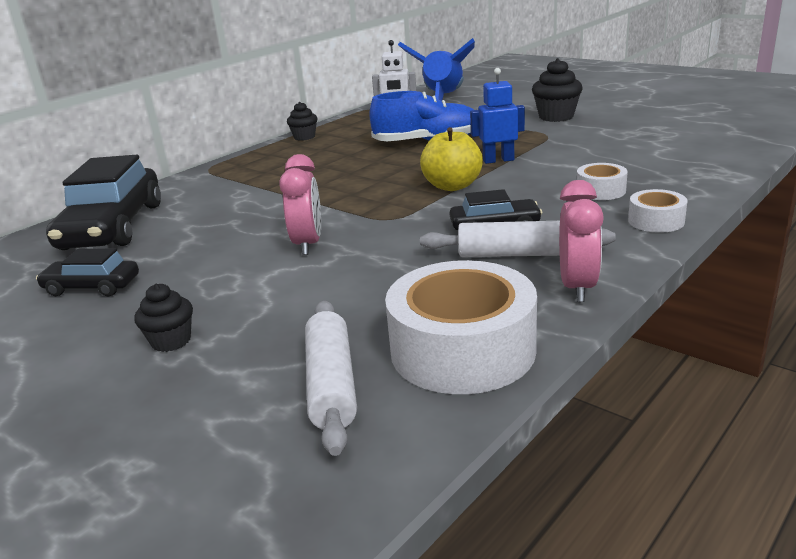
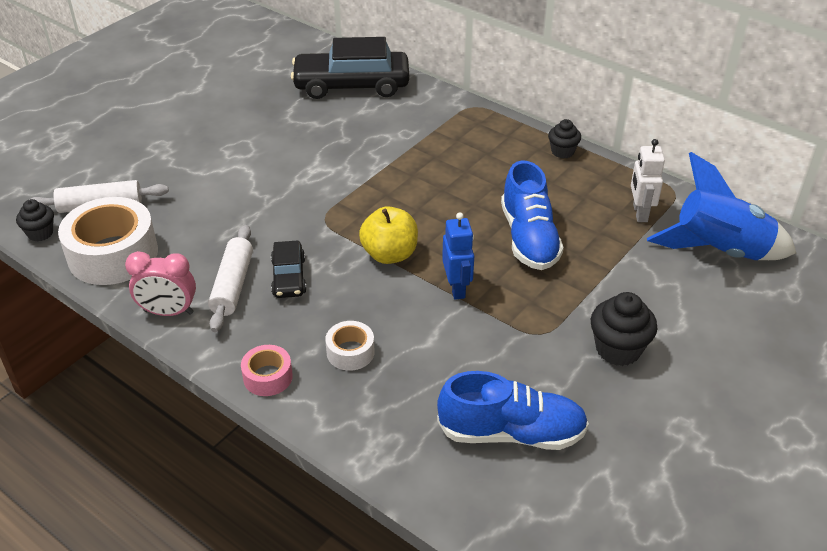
camera: 85 degrees right, 15 degrees up
(92, 287) = (253, 99): black car -> none
(171, 341) = (171, 143): black cupcake -> black cupcake (40, 233)
(308, 244) = (287, 180): pink clock -> none
(656, 221) = (268, 377): white tape -> pink tape
(661, 138) = (511, 433): none -> blue shoe

